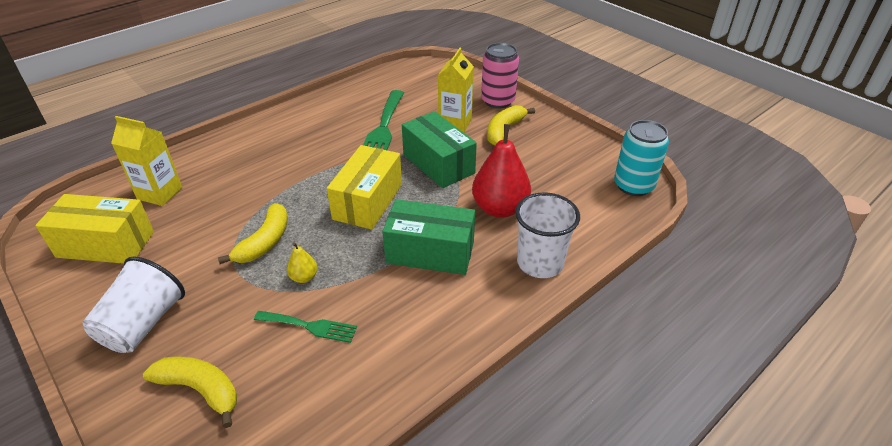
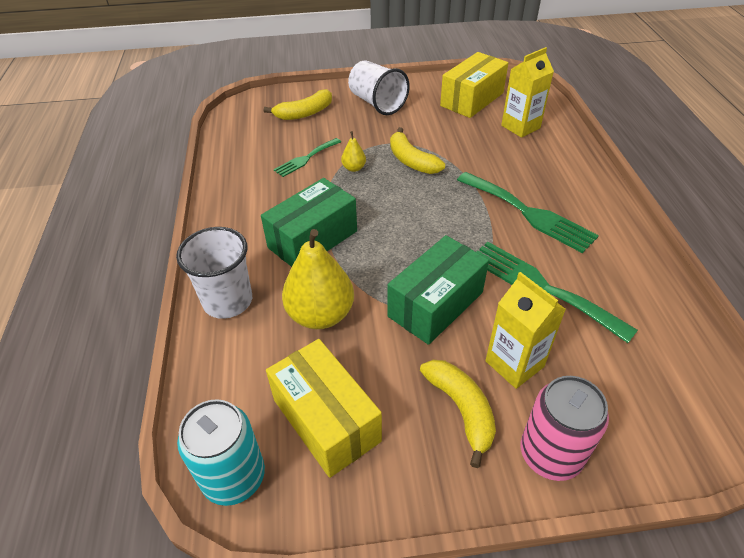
camera: 125 degrees right, 5 degrees up
(304, 154) = (529, 213): none -> green fork
(368, 201) = (414, 228): yellow box -> yellow box (326, 420)
(438, 164) = (435, 304): green box -> green box turned 45 degrees counterclockwise
(500, 208) = (320, 315): red pear -> yellow pear

